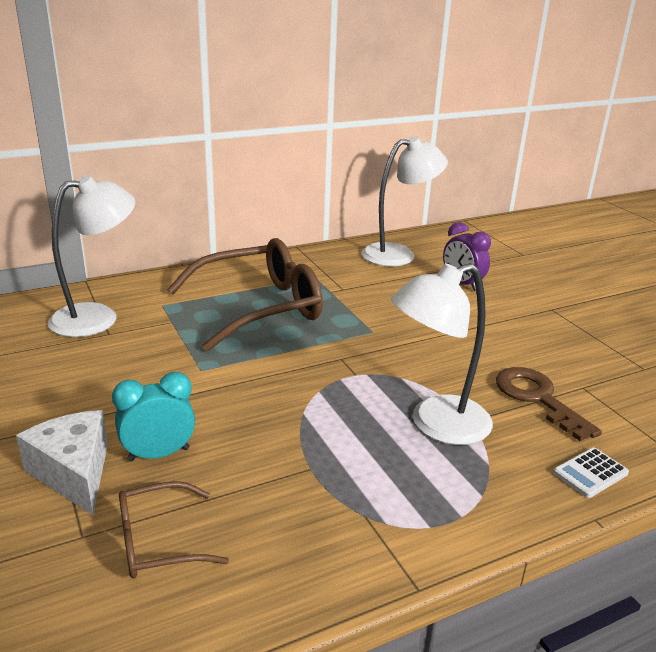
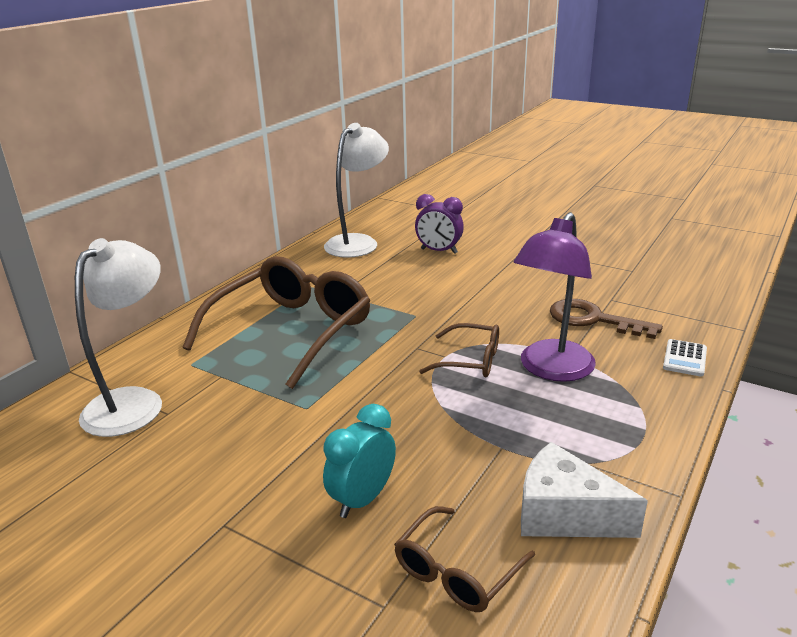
camera: 30 degrees left, 0 degrees up
(74, 473) = (303, 556): white cheese -> white cheese (565, 514)
(373, 387) = (470, 360): none -> brown glasses
(436, 425) = (551, 369): white lamp -> purple lamp

